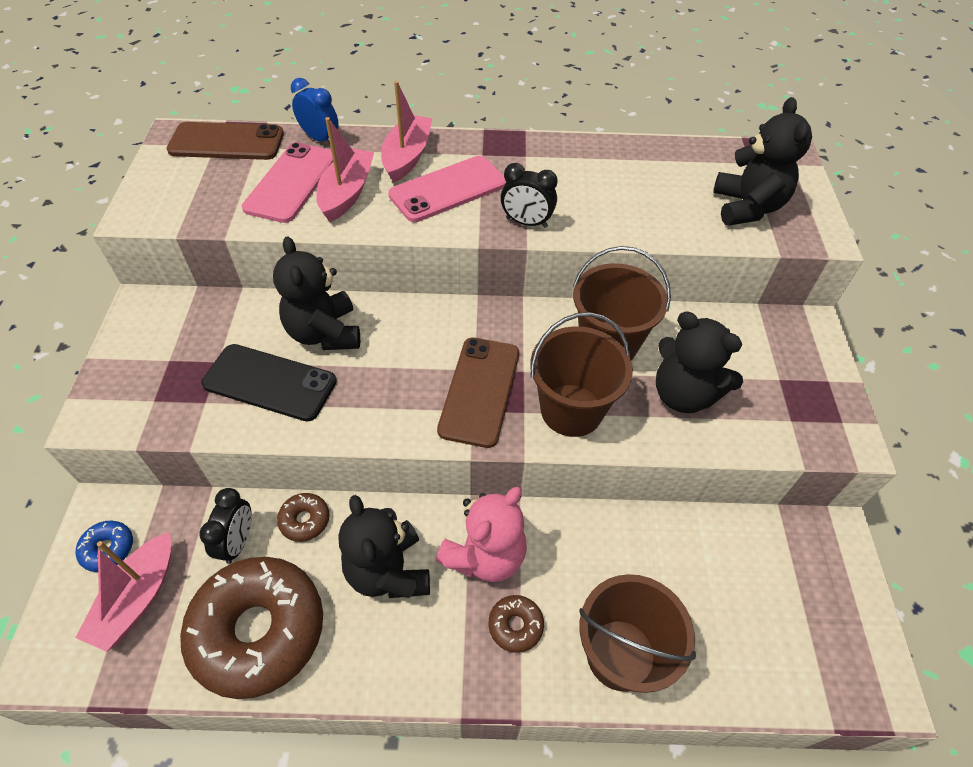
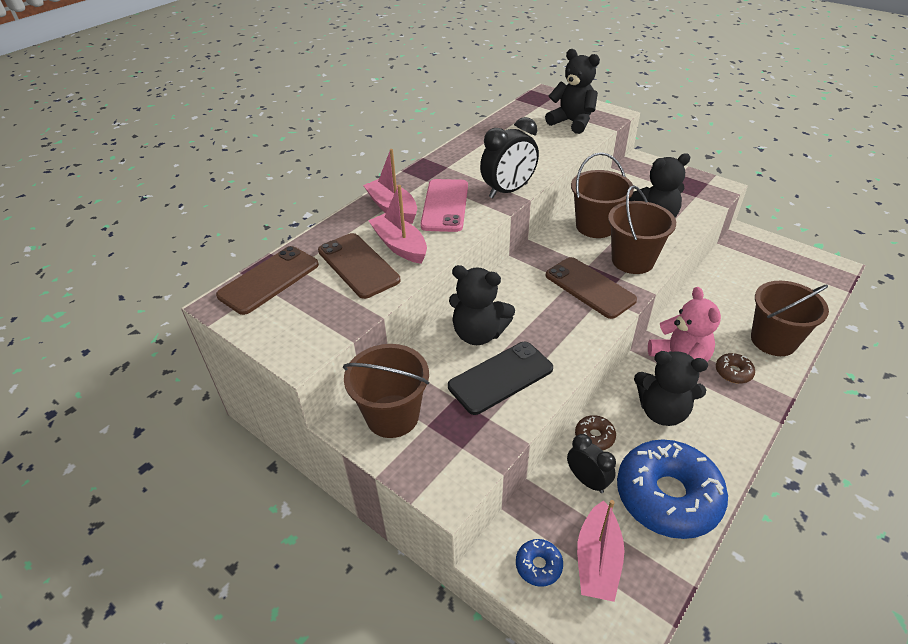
camera: 50 degrees left, 10 degrees down
(138, 598) = (597, 560): pink boat -> pink boat turned 45 degrees clockwise
(166, 329) = (392, 416): none -> brown bucket
(258, 631) = (667, 496): brown donut -> blue donut
(291, 183) = (358, 265): pink phone -> brown phone
(320, 138) = (324, 236): blue clock -> none
(526, 223) = (508, 191): black clock -> black clock, size x1.55

